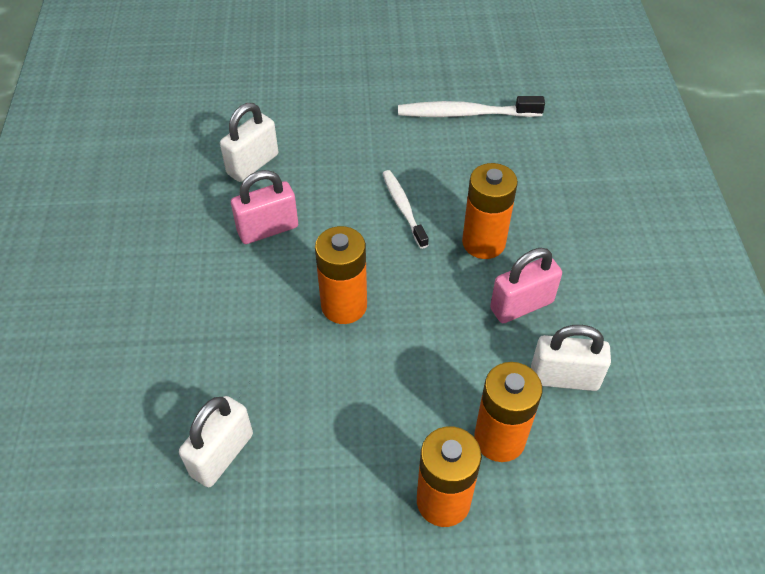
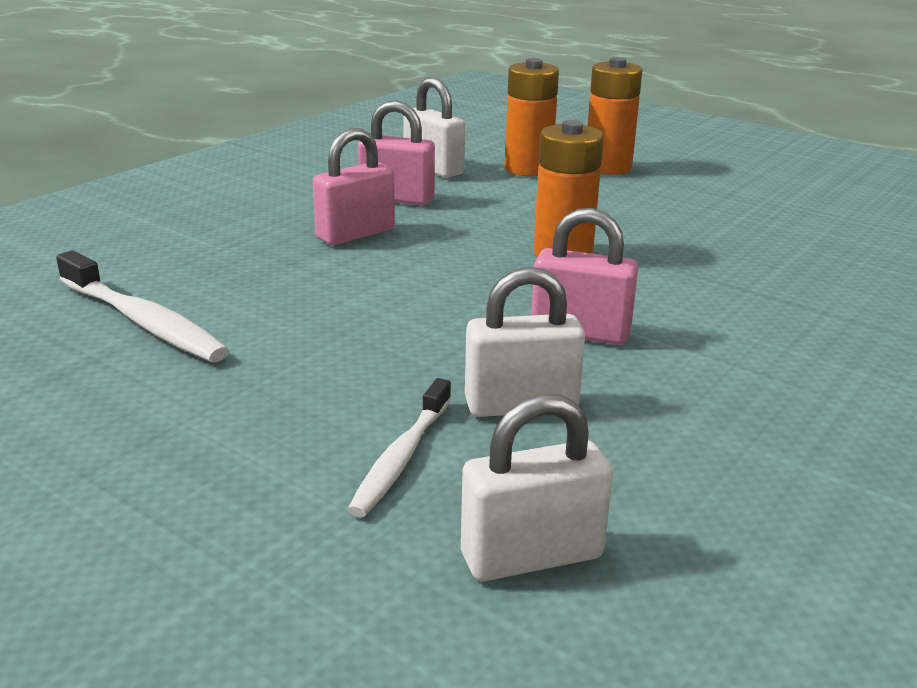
camera: 140 degrees left, 25 degrees down
(222, 455) = (777, 230): white padlock -> white padlock (531, 556)
(403, 208) = (389, 283): white toothbrush -> white toothbrush (402, 457)
(483, 242) = (355, 234): orange battery -> pink padlock

